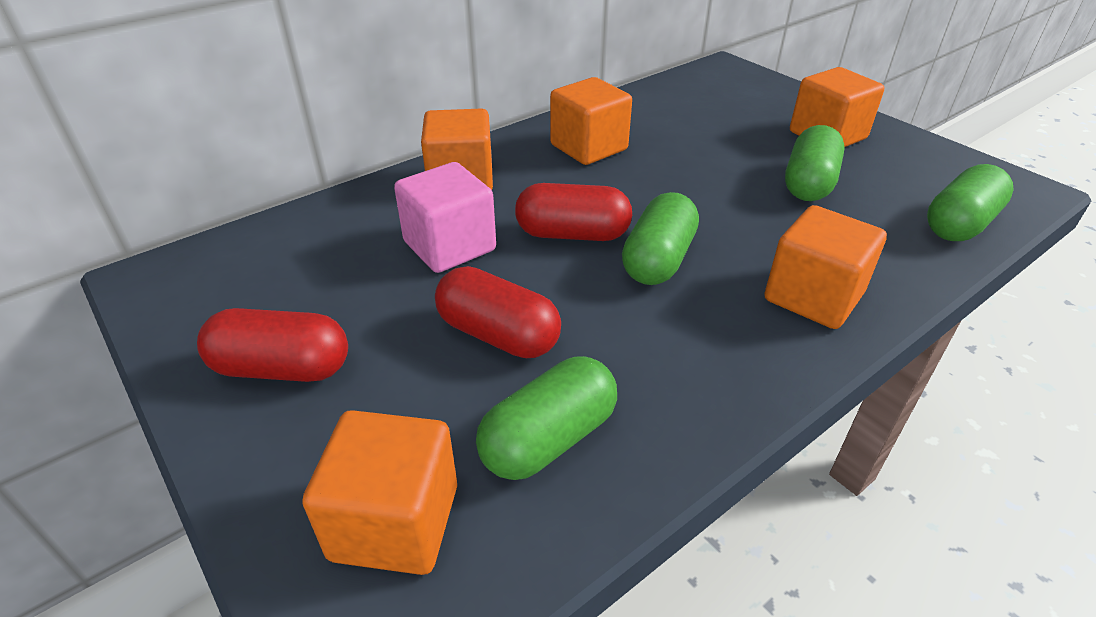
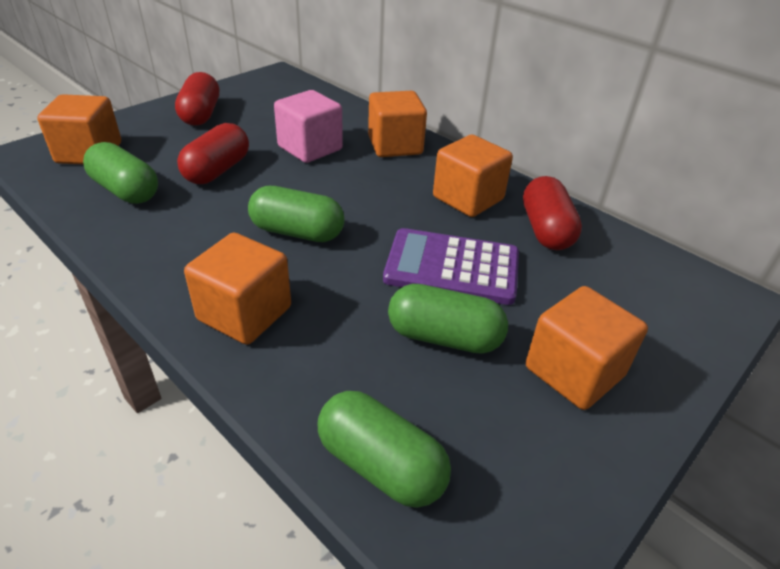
camera: 80 degrees right, 0 degrees up
(572, 234) = (329, 193): red capsule -> red capsule (546, 230)
(709, 169) = (452, 267): none -> purple calculator

